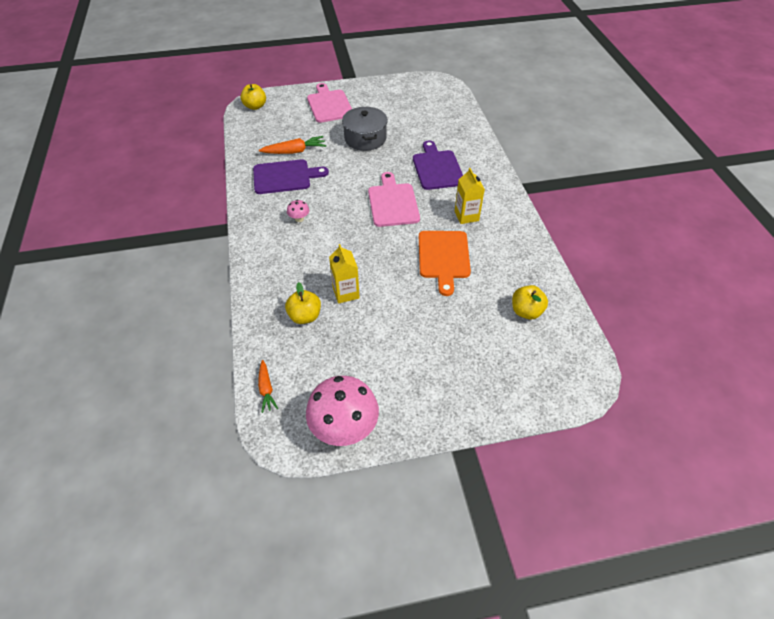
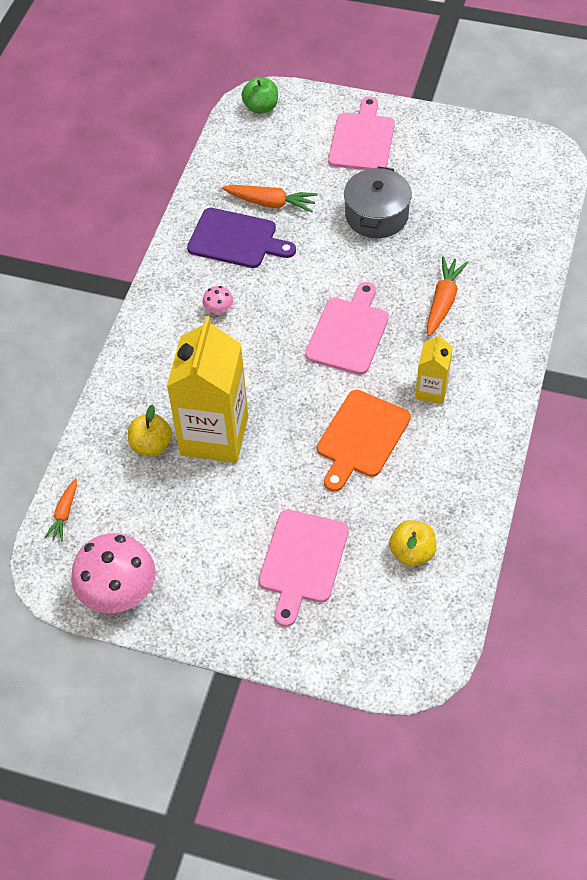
camera: 30 degrees right, 5 degrees up
(255, 106) = (261, 107): yellow apple -> green apple
(346, 293) = (214, 435): yellow carton -> yellow carton, size x2.02
(437, 168) = (443, 301): purple cutting board -> orange carrot
(460, 347) = (302, 561): none -> pink cutting board

